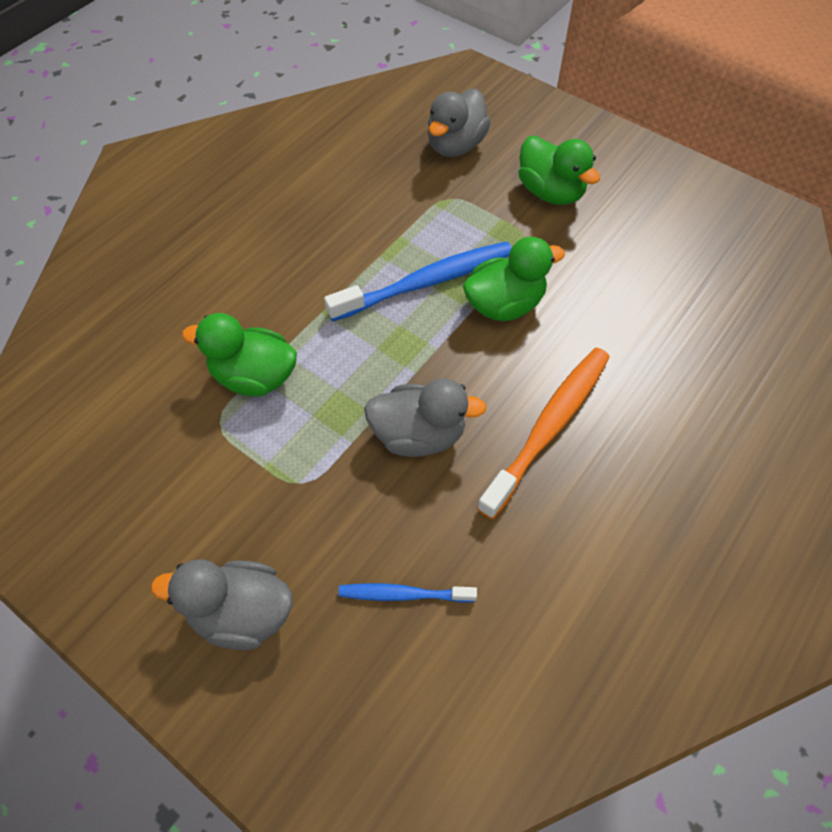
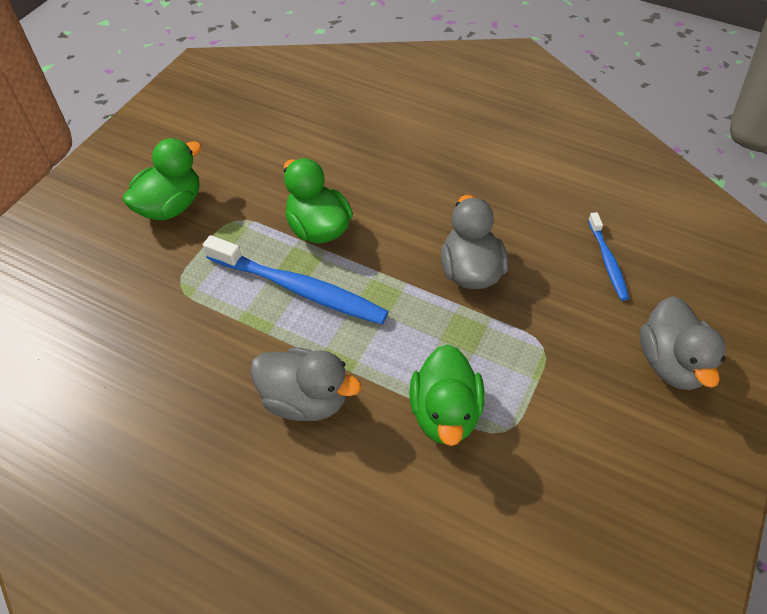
camera: 100 degrees left, 5 degrees down
(426, 282) = (299, 289): blue toothbrush -> blue toothbrush turned 150 degrees clockwise
(455, 145) = (96, 289): grey duck -> grey duck (305, 399)
(548, 427) = (438, 191): orange toothbrush -> none

